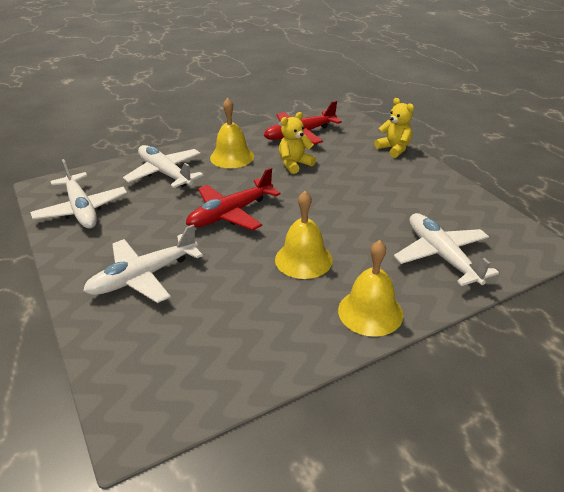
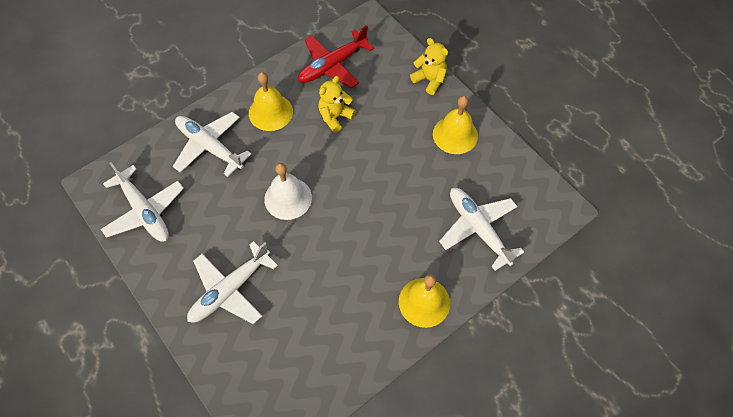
camera: 10 degrees left, 25 degrees up
(231, 213) = (288, 198): red plane -> white bell
(303, 259) = (363, 250): yellow bell -> yellow bell (455, 135)

